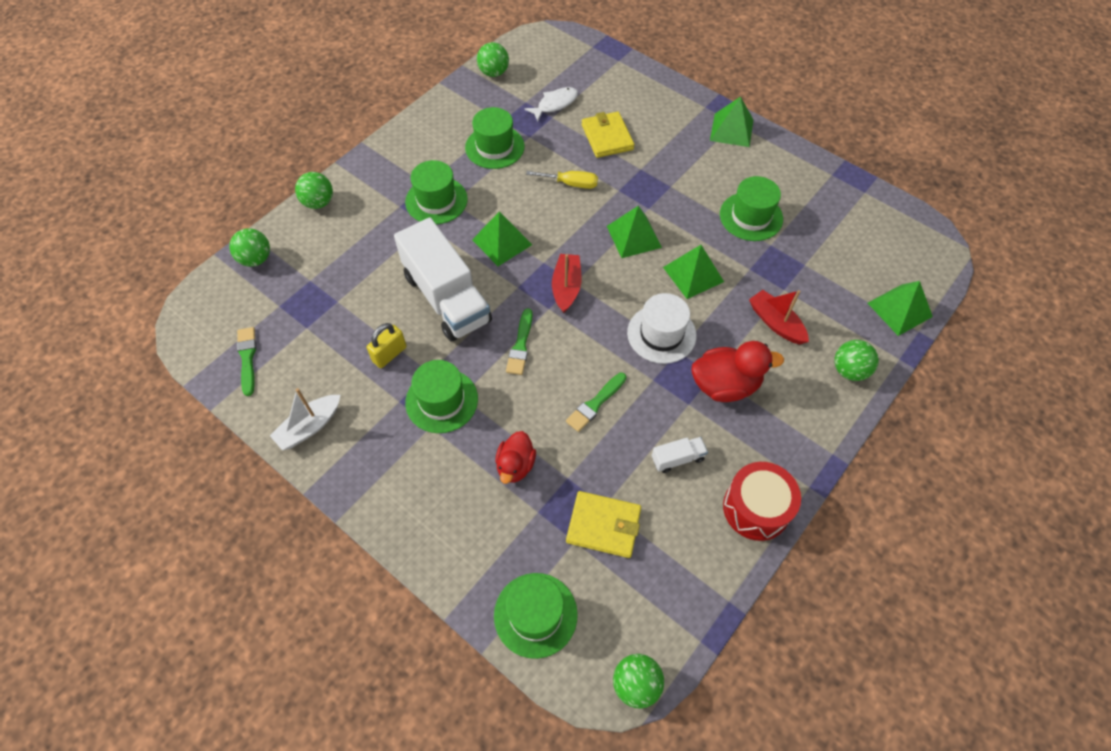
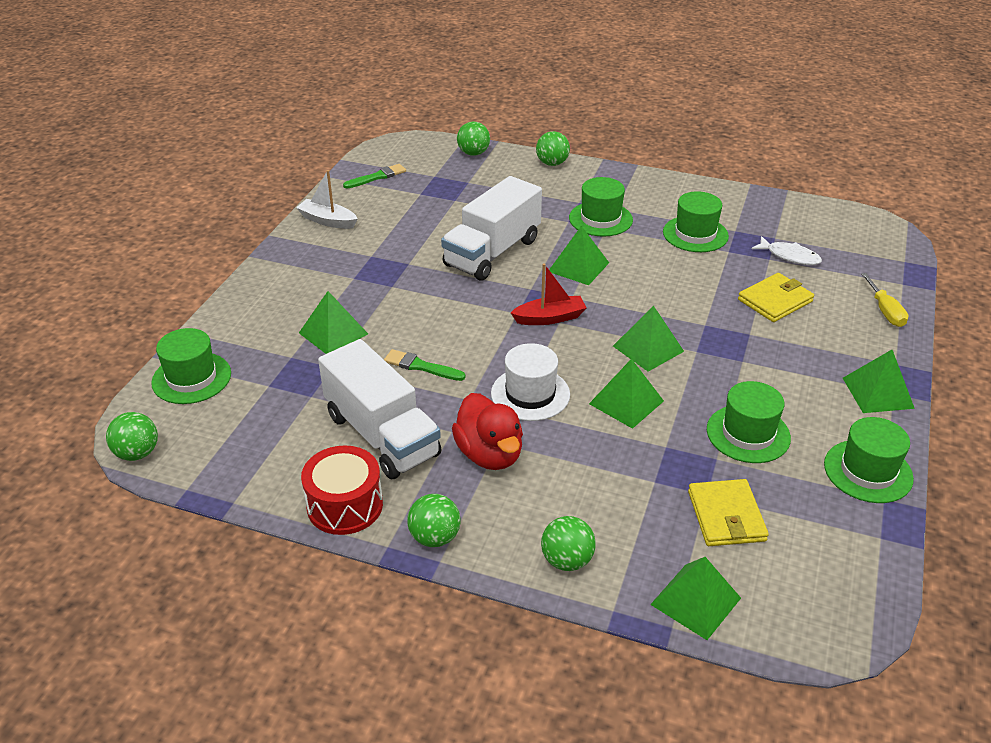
camera: 70 degrees right, 20 degrees down
(389, 354) = (415, 239): yellow padlock -> none
(441, 400) = (382, 277): green hat -> green hat (868, 471)
(493, 73) = (795, 209): green ball -> green ball (434, 537)
(515, 465) = (333, 333): red duck -> green pyramid
(520, 345) = (464, 306): green brush -> none
(571, 184) = (687, 291): yellow screwdriver -> yellow screwdriver (885, 311)
(603, 526) = (289, 400): yellow wallet -> yellow wallet (726, 516)
(677, 458) = (382, 435): white truck -> white truck, size x2.45
(776, 323) = (599, 482): red boat -> none

